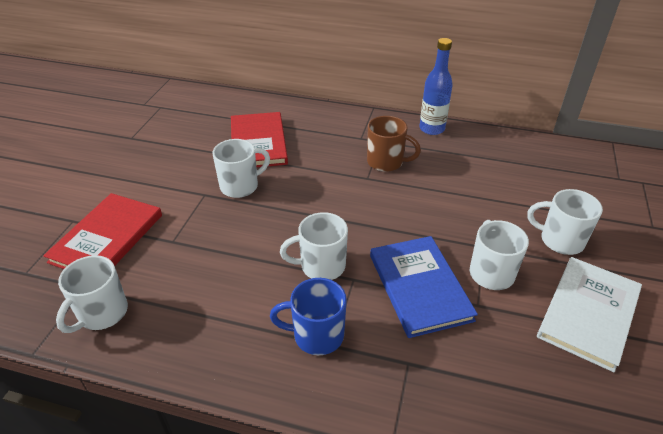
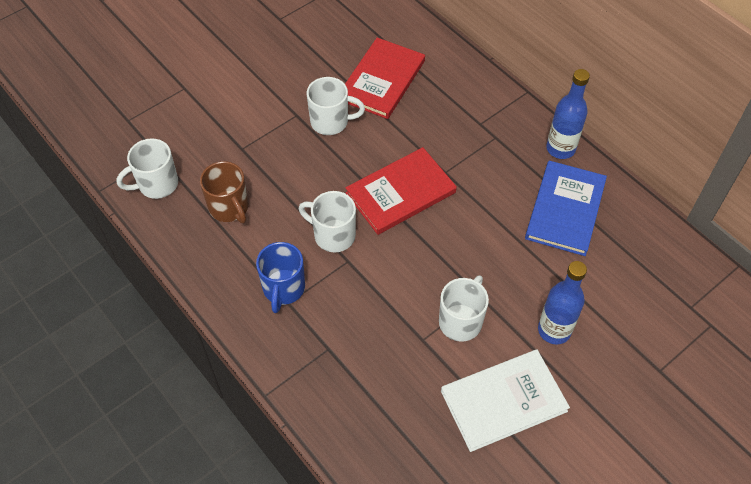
camera: 35 degrees right, 15 degrees up
(107, 238) = (198, 119): red book -> red book (400, 193)
(316, 335) = (283, 289): blue mug -> blue mug turned 120 degrees counterclockwise
(386, 162) = (478, 164): brown mug -> brown mug (229, 208)
(419, 287) = (392, 298): blue book -> blue book (565, 209)
(560, 240) = (554, 330): white mug -> blue bottle

